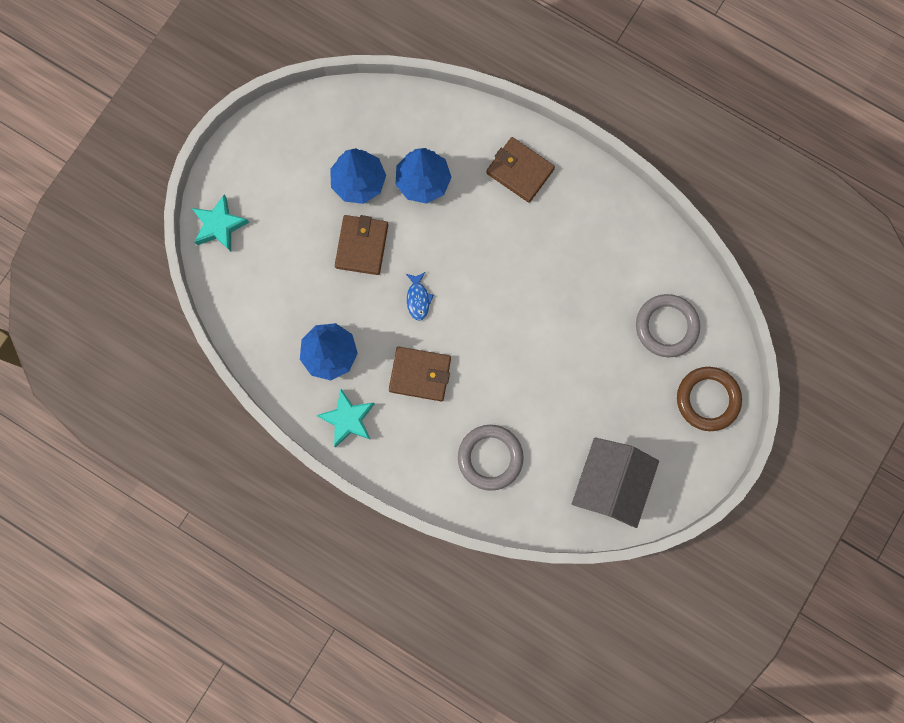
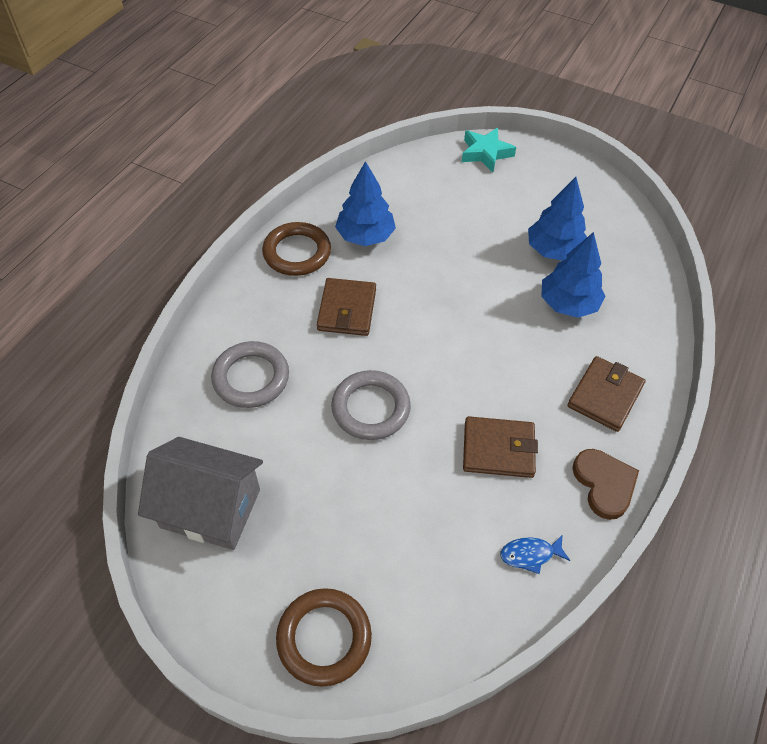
camera: 85 degrees right, 25 degrees down
(348, 419) = (297, 253): turquoise star -> brown ring
(362, 246) = (484, 255): brown wallet -> brown wallet (498, 449)
(418, 299) = (432, 305): blue fish -> blue fish (530, 554)
(598, 188) = (604, 484): none -> brown heart
(666, 326) = (426, 577): grey ring -> grey ring (371, 408)

